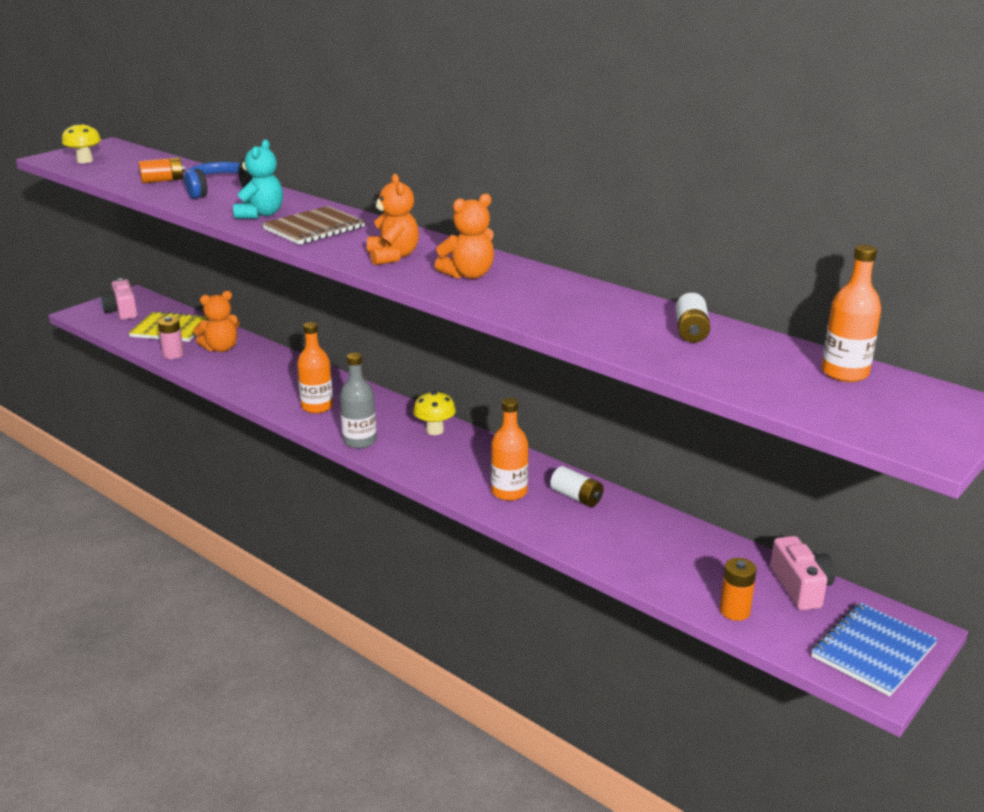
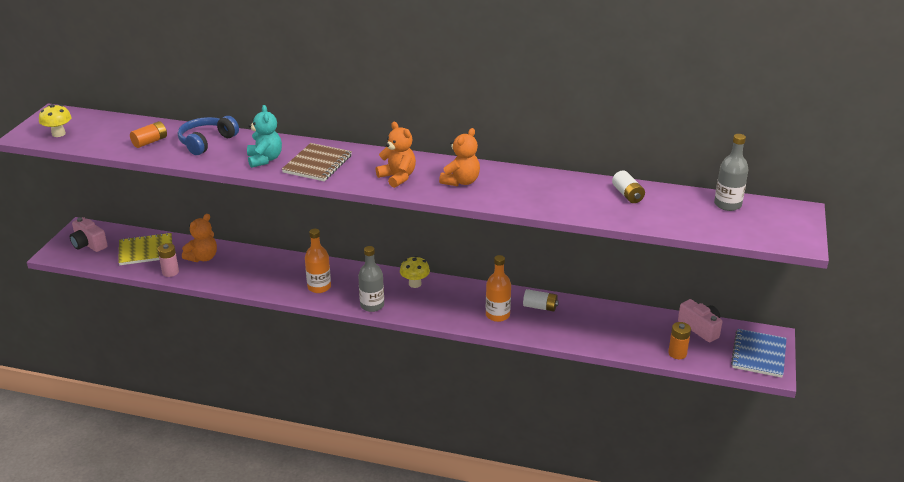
camera: 25 degrees left, 5 degrees up
(844, 373) = (727, 204): orange bottle -> grey bottle

